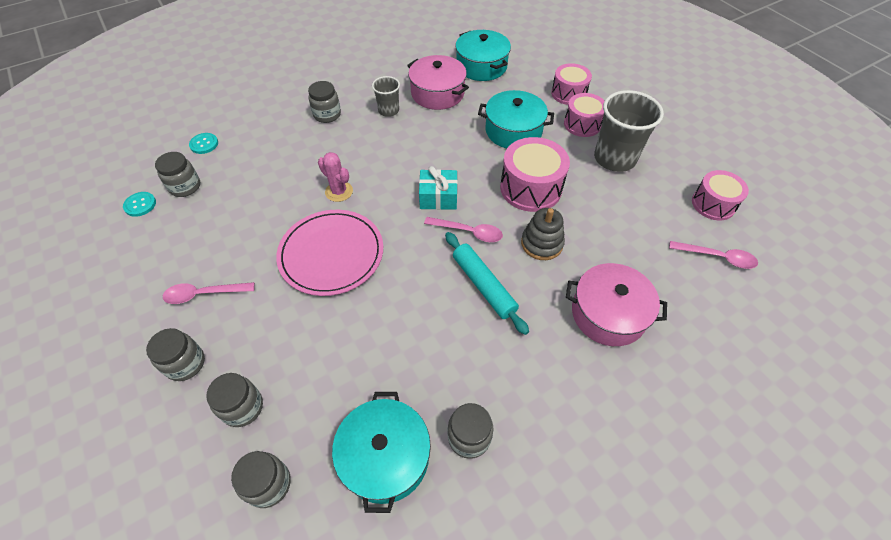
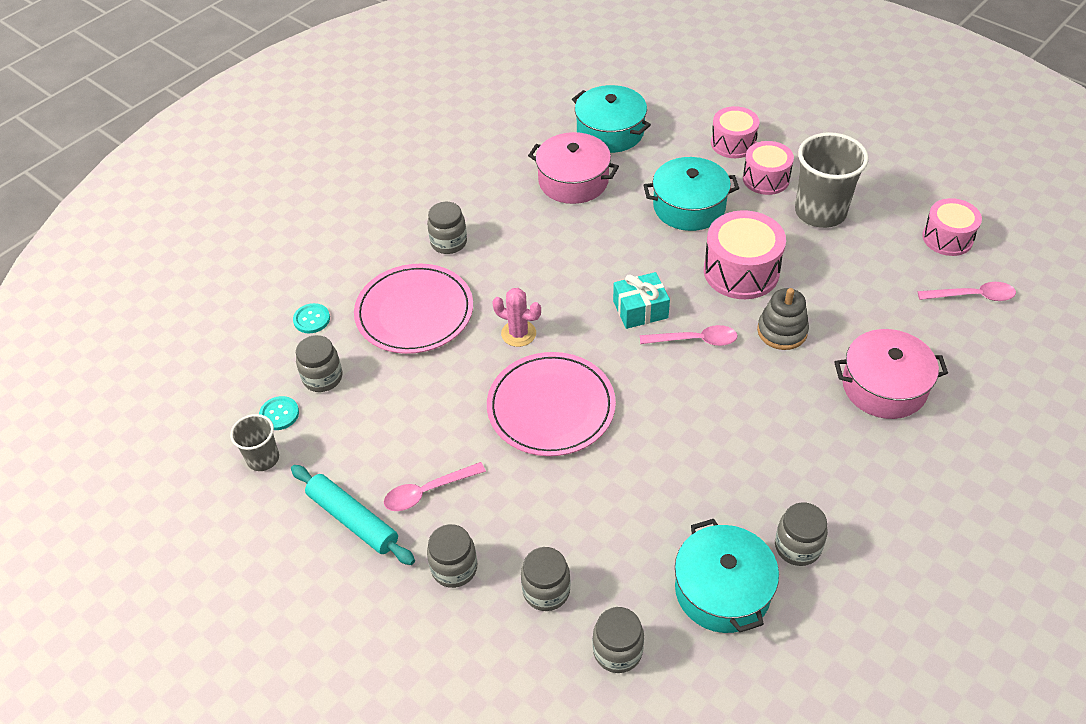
camera: 15 degrees left, 5 degrees down
(275, 157) = (414, 312): none -> pink plate
(388, 110) = (524, 218): grey cup -> grey cup (263, 458)
(484, 285) = (740, 394): turquoise rolling pin -> turquoise rolling pin (353, 519)

